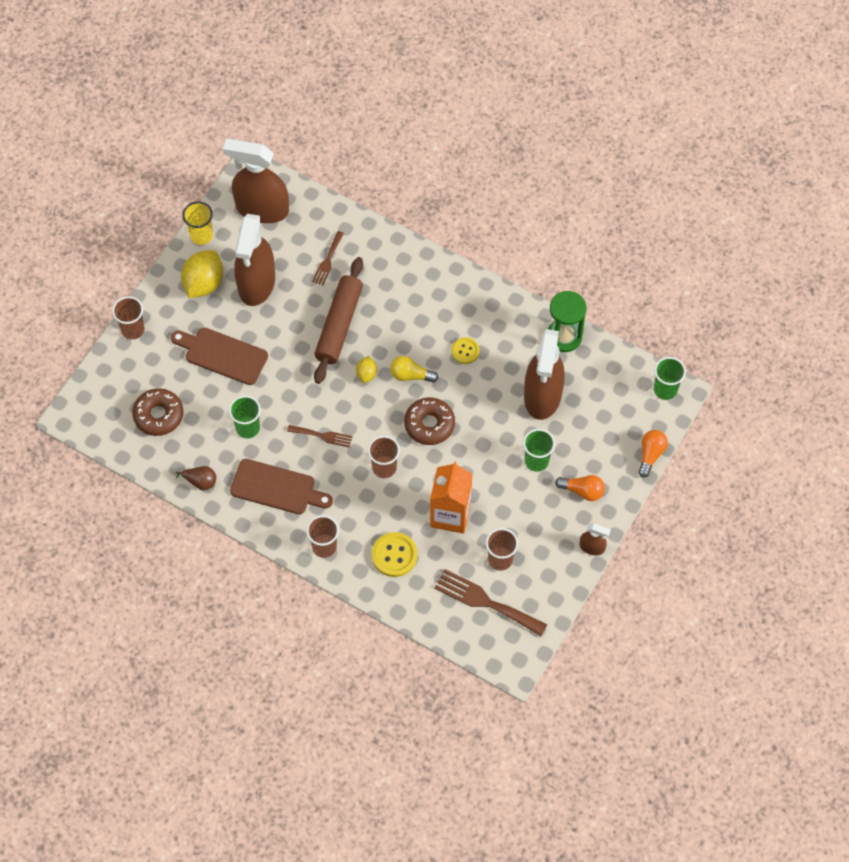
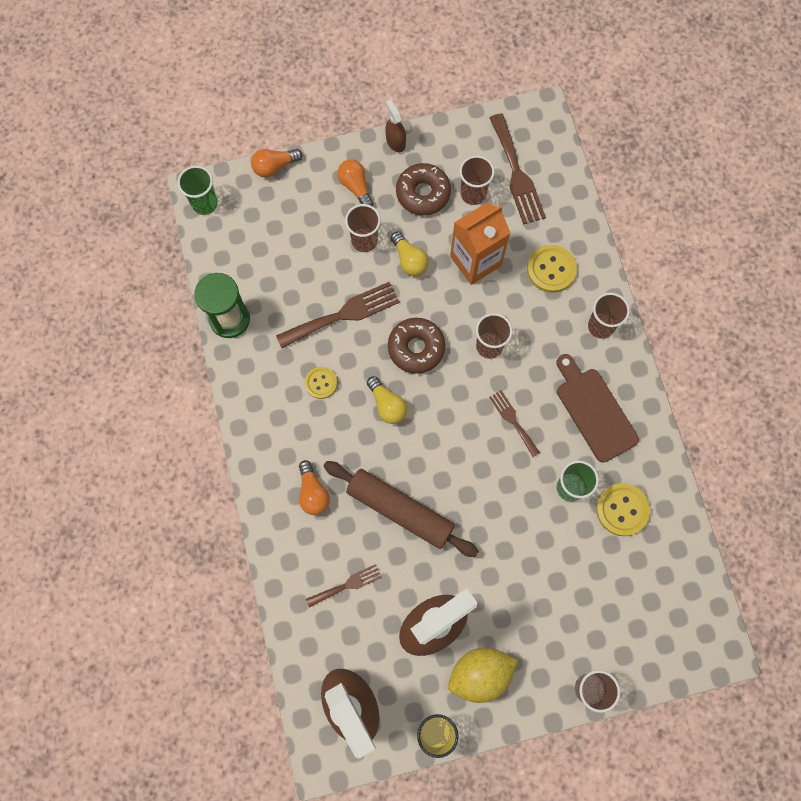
camera: 135 degrees left, 10 degrees up
(158, 415) = (638, 575): brown donut -> brown donut (423, 193)
(200, 481) = (654, 476): brown pear -> none
(203, 444) = (622, 510): none -> yellow button
(222, 355) = (529, 580): brown cutting board -> none
(339, 325) = (400, 510): brown rolling pin -> brown rolling pin turned 60 degrees clockwise
(366, 374) = (422, 441): yellow lemon -> none
(401, 289) = (313, 492): none -> orange light bulb
(494, 475) = (409, 260): none -> yellow light bulb
(497, 403) = (343, 314): none -> brown fork
(536, 461) = (364, 241): green cup -> brown cup
(542, 395) = (302, 287): brown spray bottle -> none

